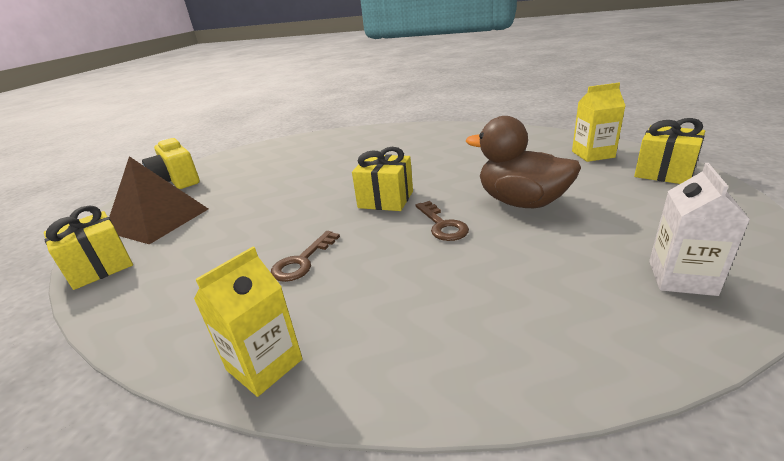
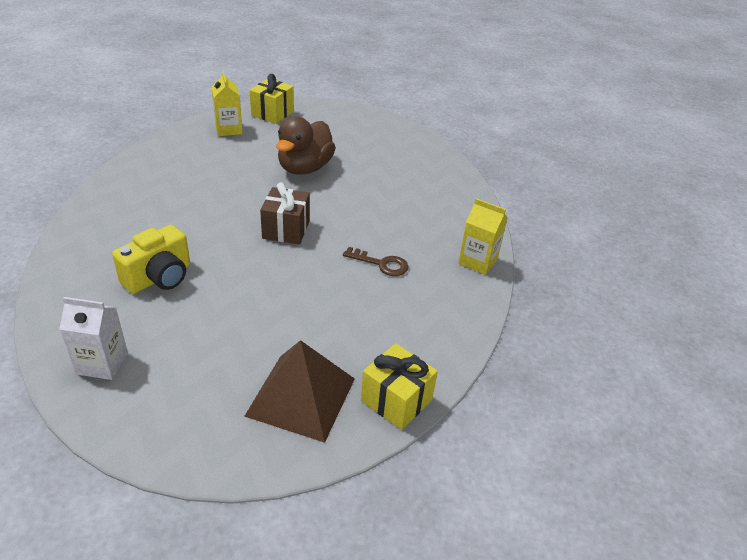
camera: 105 degrees left, 10 degrees up
(177, 181) = (176, 431): yellow camera -> yellow camera (159, 277)
(386, 199) = (286, 229): yellow gift -> brown gift
(442, 225) = (334, 202): brown key -> none
(681, 278) = (390, 137): white carton -> white carton (102, 363)

